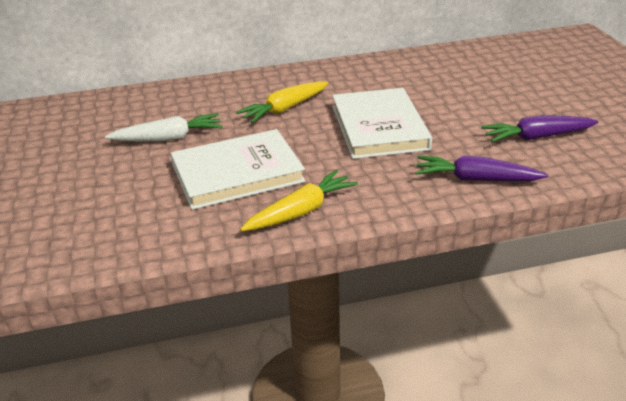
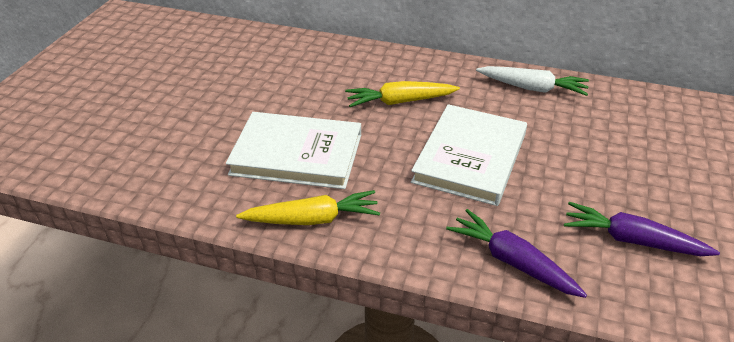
camera: 30 degrees right, 5 degrees up
(169, 138) = (275, 94): white carrot -> white carrot (532, 88)

